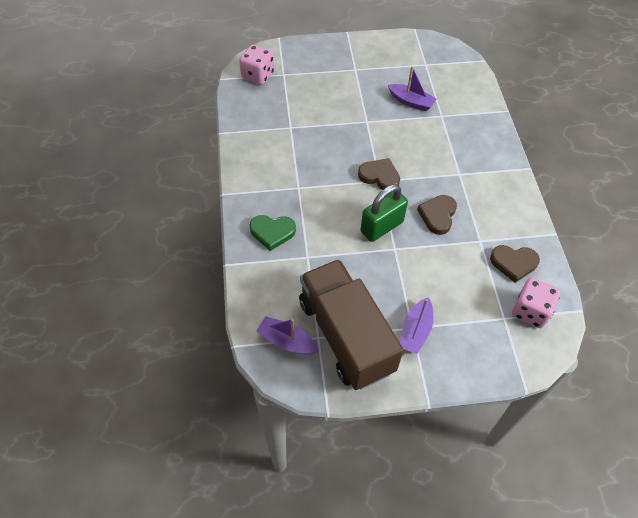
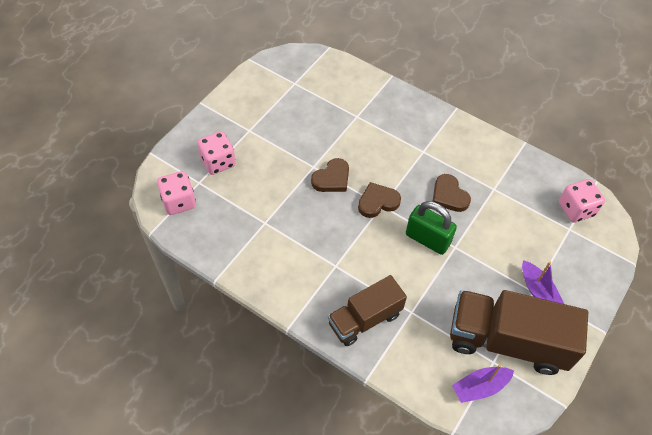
camera: 50 degrees left, 0 degrees up
(272, 232) = (365, 319): green heart -> brown truck
(310, 72) = (218, 162): none -> pink dice
(381, 227) = (427, 239): green padlock -> green padlock turned 60 degrees counterclockwise
(411, 102) = (323, 123): purple boat -> none
(513, 263) = (530, 186): brown heart -> brown heart (332, 178)

